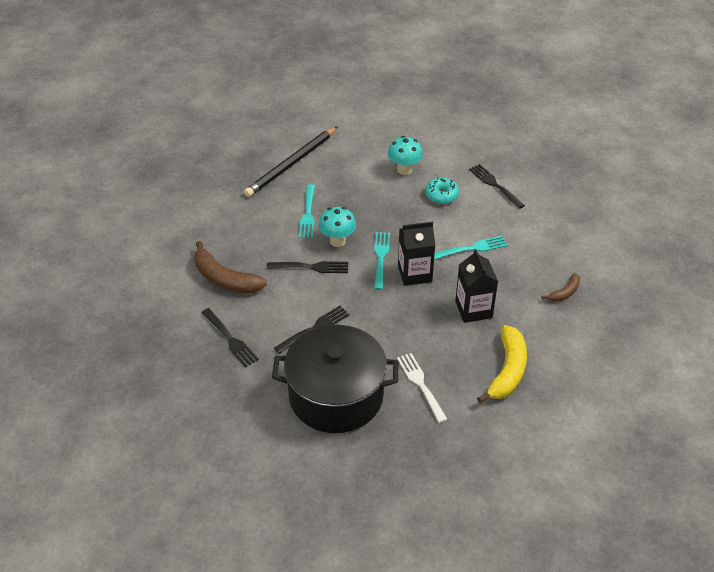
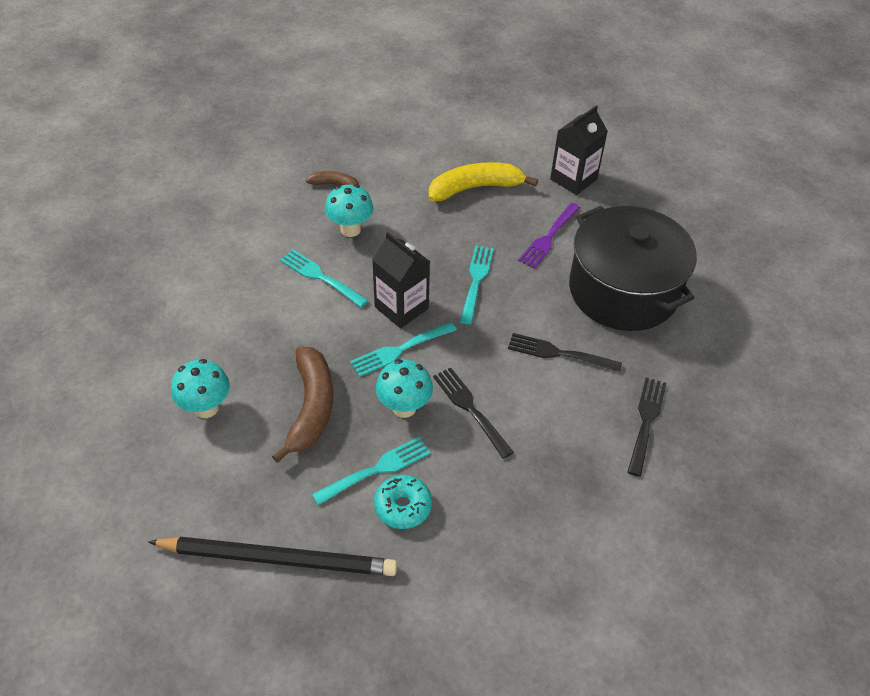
camera: 125 degrees left, 5 degrees up
(225, 279) = (567, 490): brown banana -> brown banana (311, 407)
(409, 321) = (476, 281): none -> turquoise fork
(421, 385) = (548, 237): white fork -> purple fork
(441, 195) = (238, 344): turquoise donut -> turquoise donut (403, 506)
(473, 309) = (416, 239): black carton -> black carton (573, 179)
(495, 185) = (183, 301): black fork -> none
(508, 281) = (350, 229): none -> turquoise mushroom

